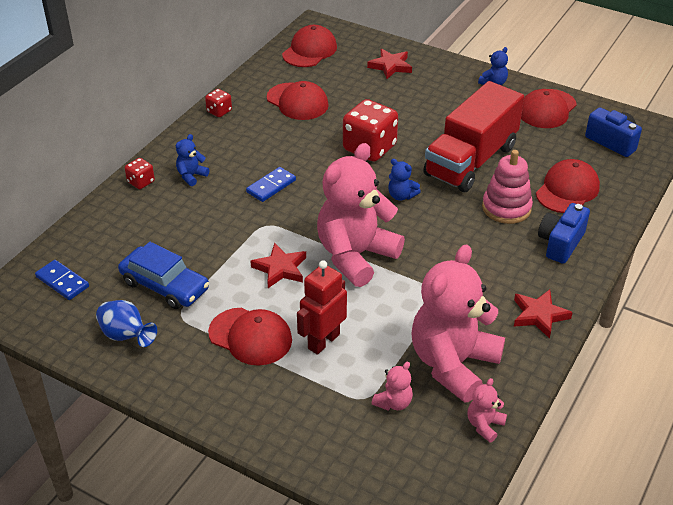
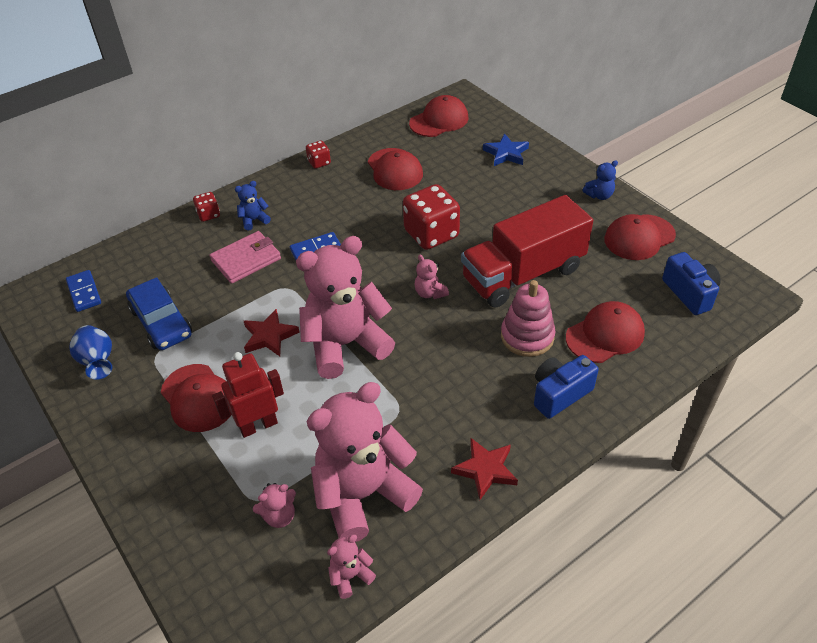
camera: 25 degrees right, 5 degrees up
(209, 211) = (246, 260): none -> pink wallet
(390, 66) = (506, 153): red star -> blue star
(401, 196) = (430, 293): blue teddy bear -> pink teddy bear

